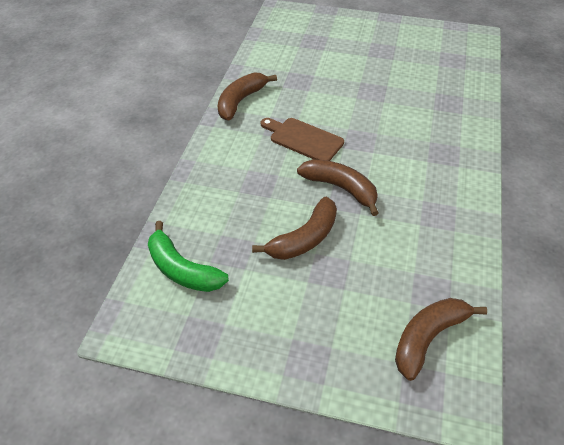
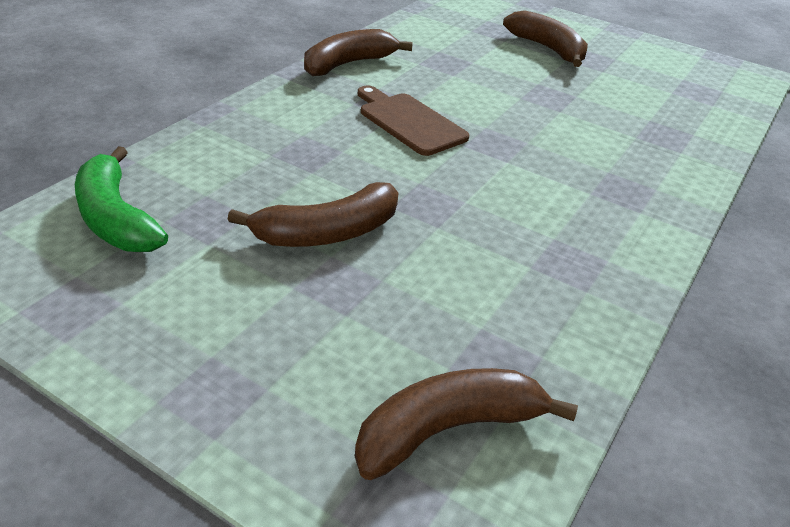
camera: 15 degrees right, 10 degrees down
(341, 188) = (428, 189): brown banana -> brown banana (548, 49)

